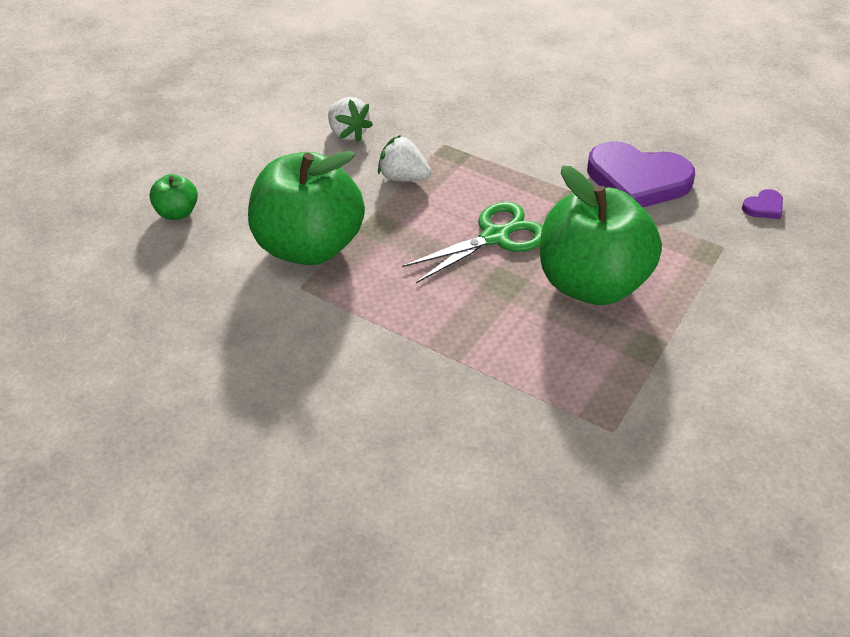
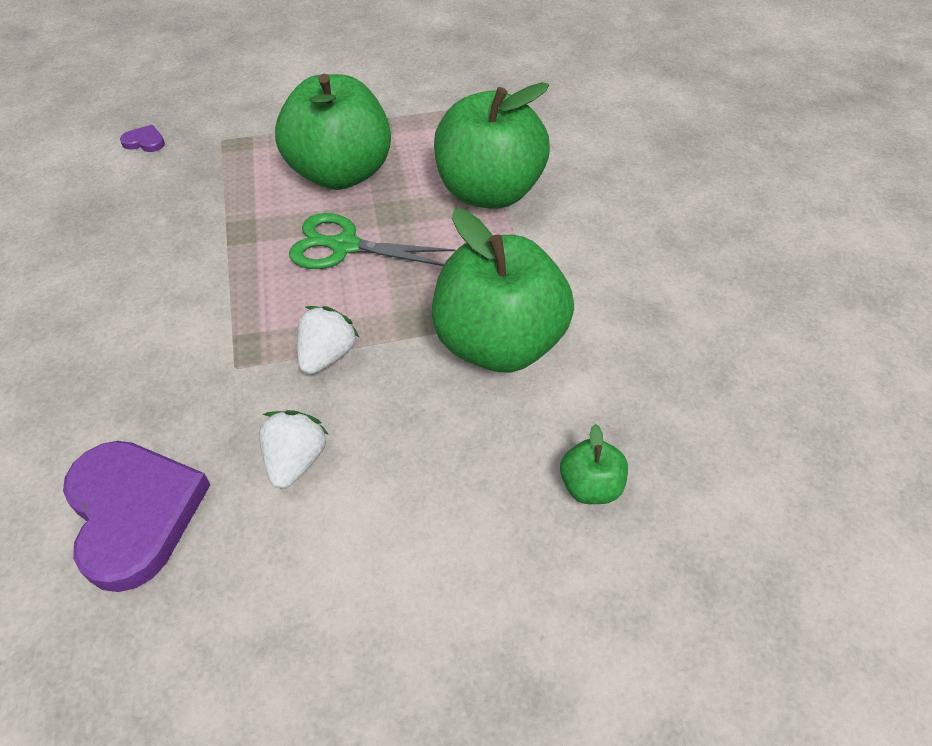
camera: 135 degrees left, 5 degrees up
(403, 178) = (327, 356): white strawberry -> white strawberry turned 135 degrees counterclockwise
(458, 351) = (489, 192): none -> green apple
(637, 180) = (170, 214): purple heart -> purple heart (134, 513)

